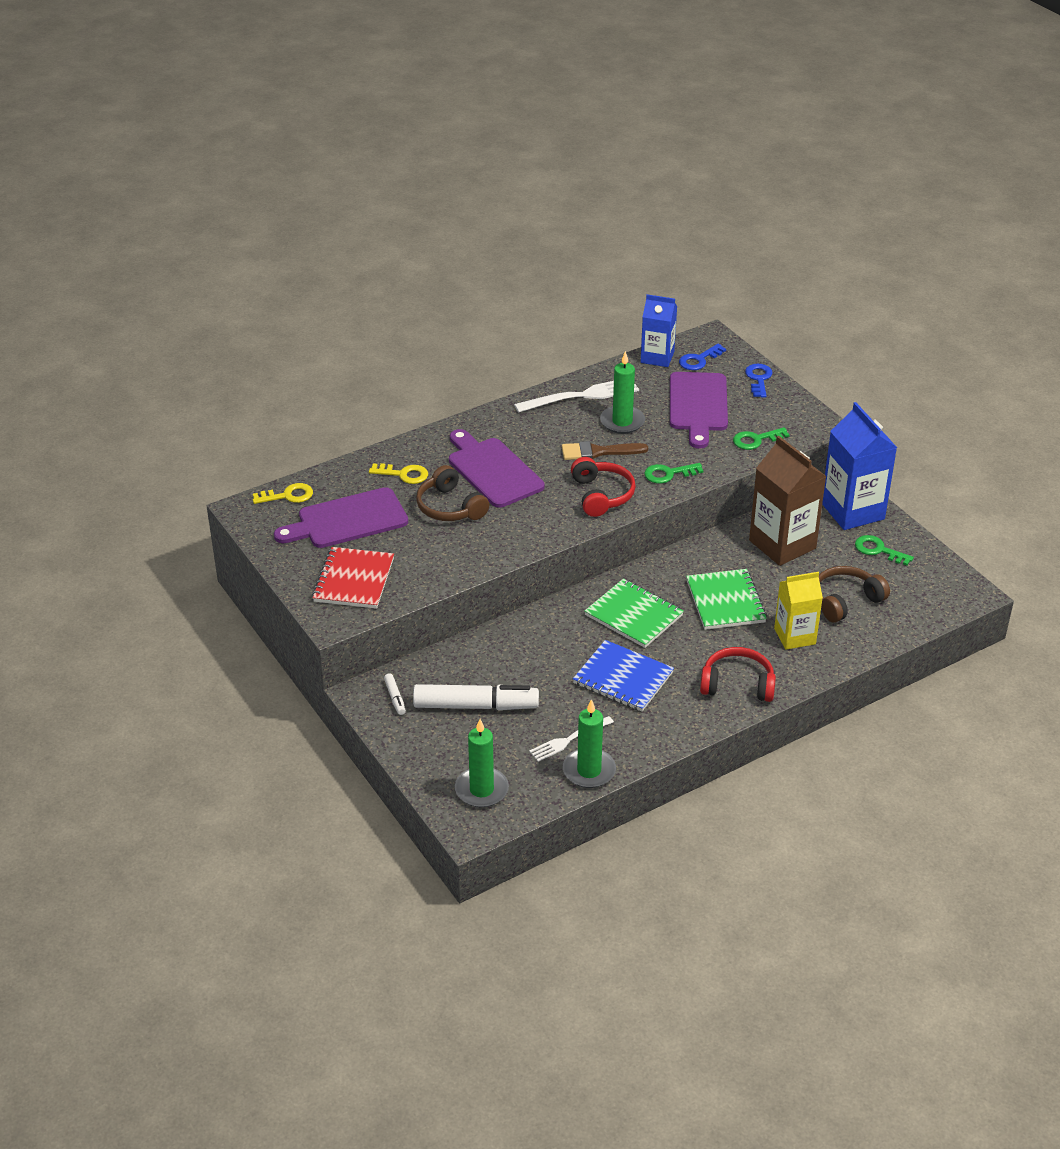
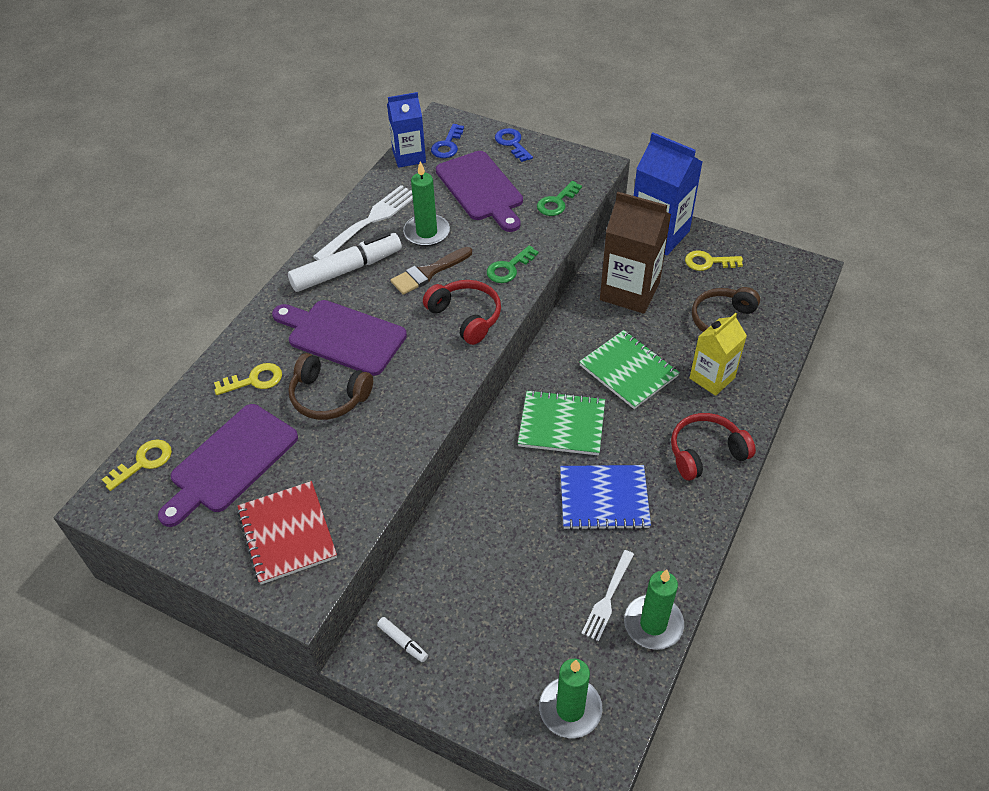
camera: 30 degrees left, 10 degrees up
(475, 706) = (490, 607): white marker -> white marker (346, 270)
(878, 550) = (708, 262): green key -> yellow key

